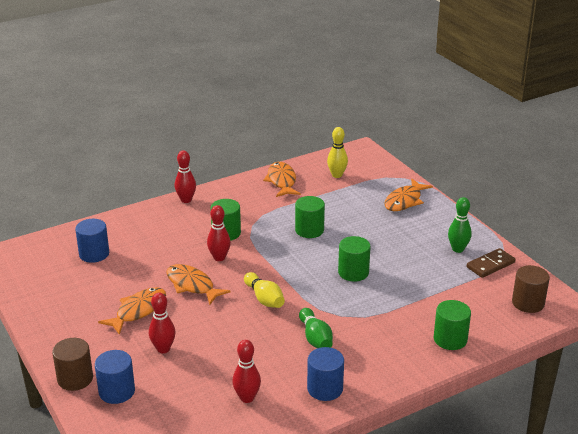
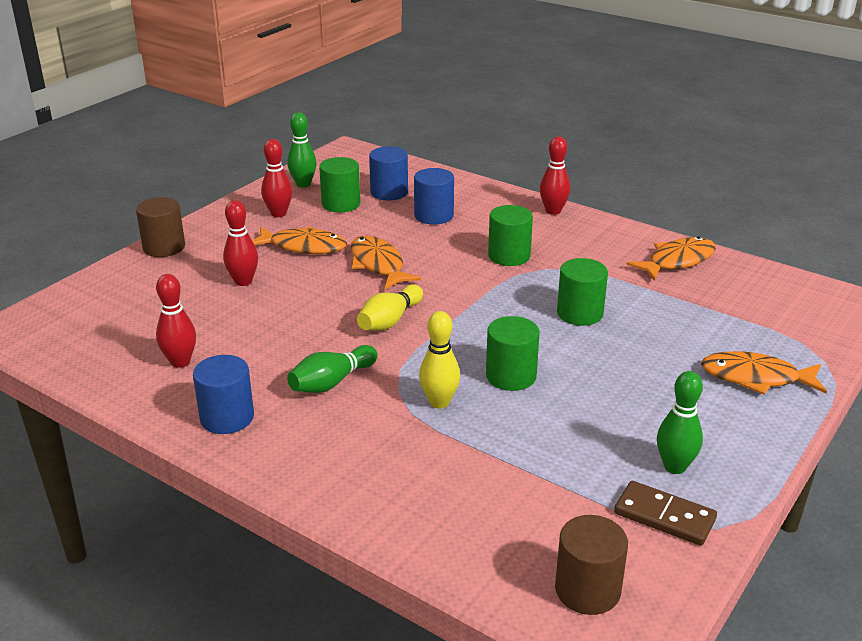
camera: 65 degrees right, 0 degrees up
(39, 288) = (303, 184): none -> green bowling pin
(117, 391) = (154, 276): blue cylinder -> blue cylinder (434, 216)
(192, 285) = (378, 265): orange fish -> orange fish turned 45 degrees counterclockwise
(219, 258) = (451, 266): red bowling pin -> red bowling pin (278, 214)
(337, 175) = (750, 299): yellow bowling pin -> yellow bowling pin (439, 402)
(450, 339) = (412, 513): green cylinder -> green cylinder (341, 204)

